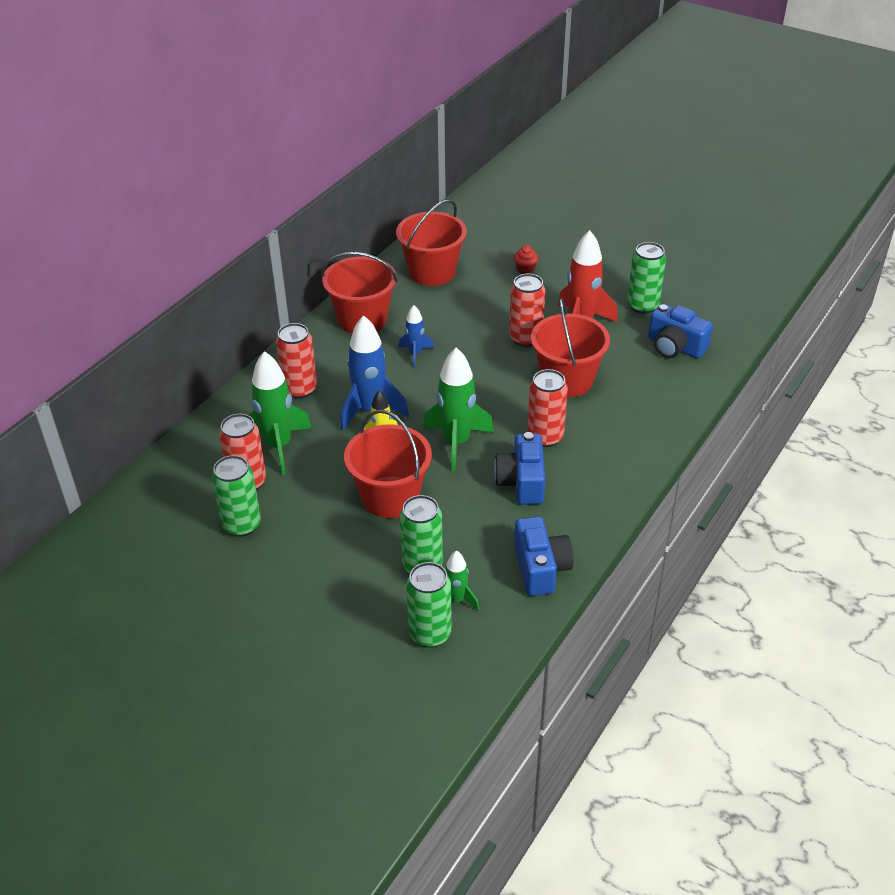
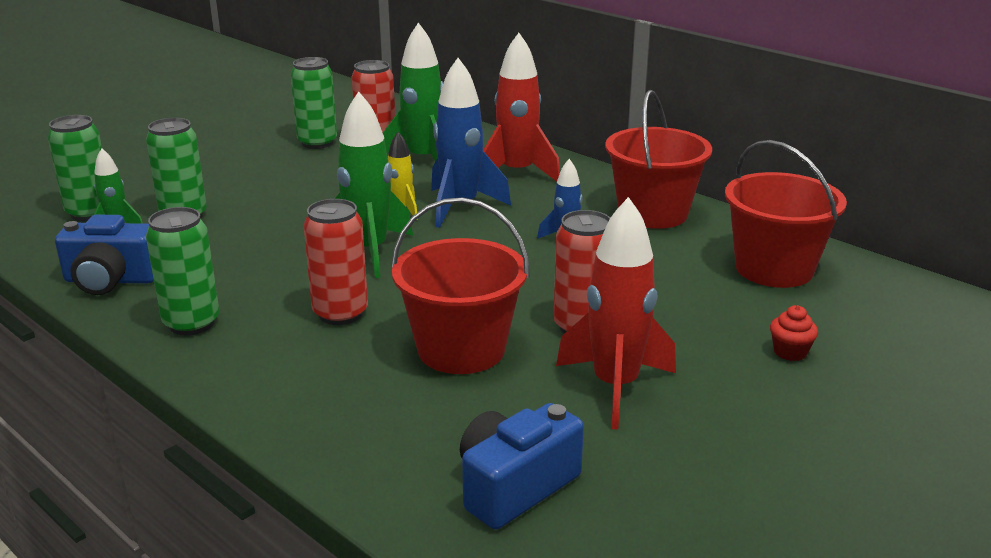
camera: 100 degrees right, 15 degrees down
(300, 389) = (517, 173): red can -> red rocket
(390, 497) = (302, 208): red bucket -> none
(521, 482) = (265, 286): blue camera -> none
(642, 306) = (661, 471): green can -> green can (191, 323)

